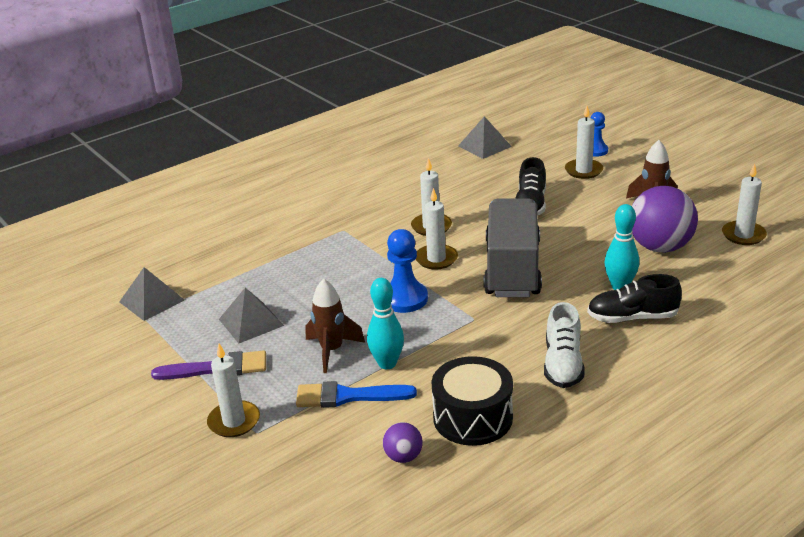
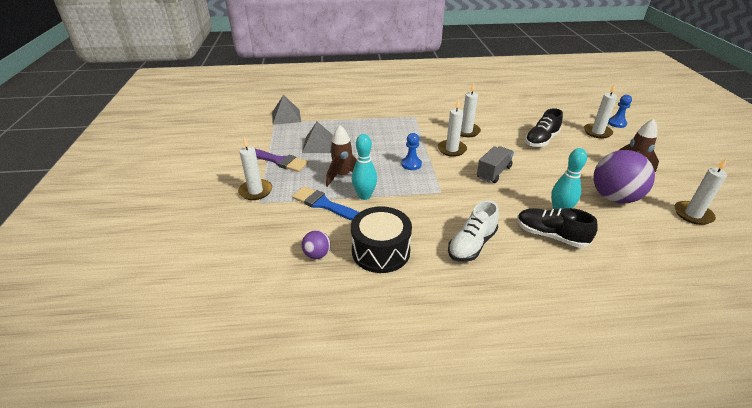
camera: 30 degrees right, 5 degrees up
(405, 299) = (411, 164): blue pawn -> blue pawn, size x0.65
(484, 146) = (542, 99): grey pyramid -> none
(512, 269) = (493, 172): grey truck -> grey truck, size x0.52

